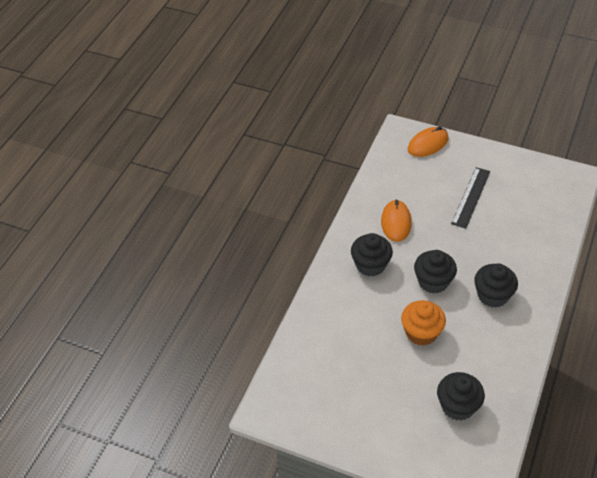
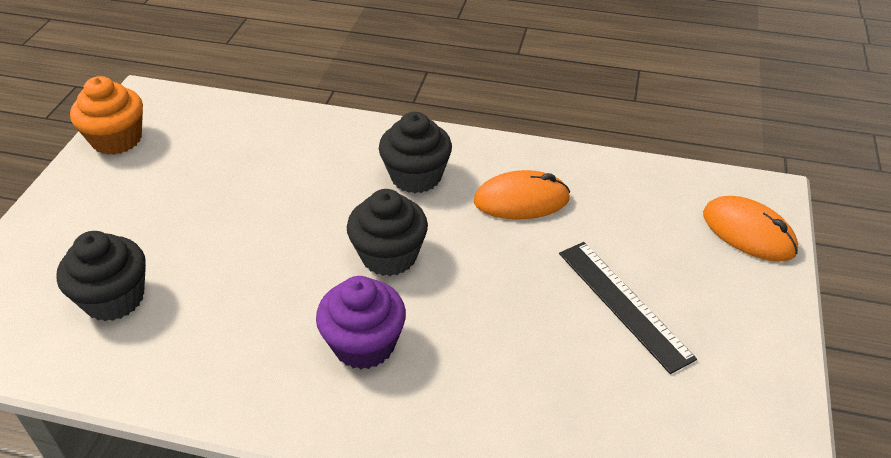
camera: 80 degrees right, 5 degrees down
(421, 333) = (273, 245): orange cupcake -> orange cupcake (117, 139)
(470, 197) = (624, 304): black ruler -> black ruler turned 45 degrees clockwise
(492, 295) = (364, 344): black cupcake -> purple cupcake

